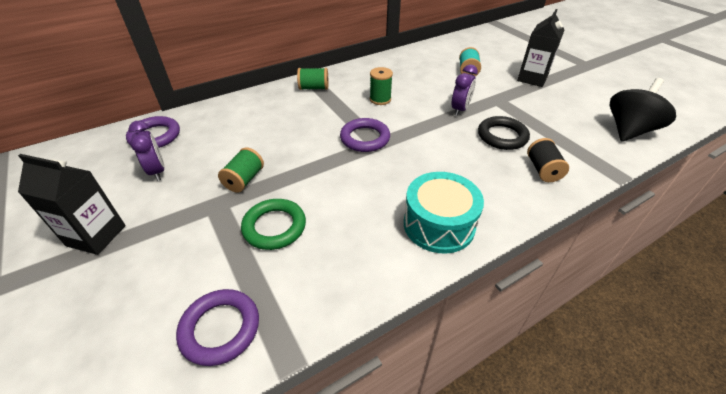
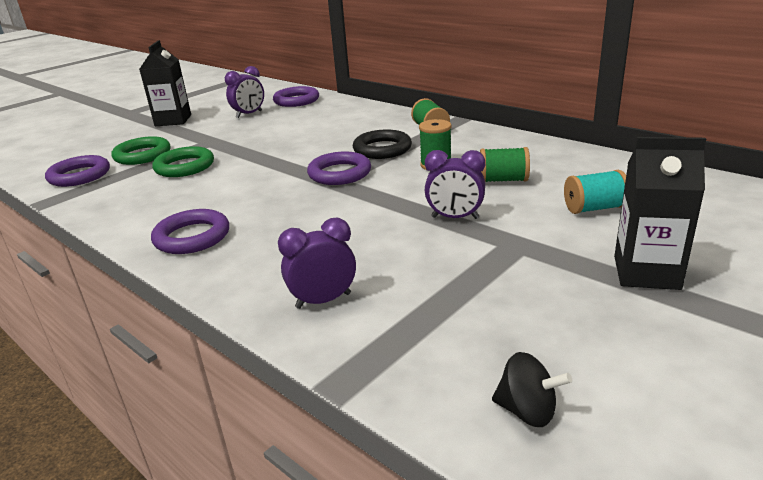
camera: 75 degrees right, 15 degrees down
(203, 264) = (142, 155): none -> green ring
(244, 180) = (246, 142): green spool -> green spool (503, 180)
(439, 224) = (192, 237): turquoise drum -> purple ring
(502, 136) = (400, 258): black ring -> black ring (382, 149)
(543, 170) = (323, 300): black spool -> purple clock
(629, 130) = (527, 411): black spinning top -> black spinning top, size x0.51

